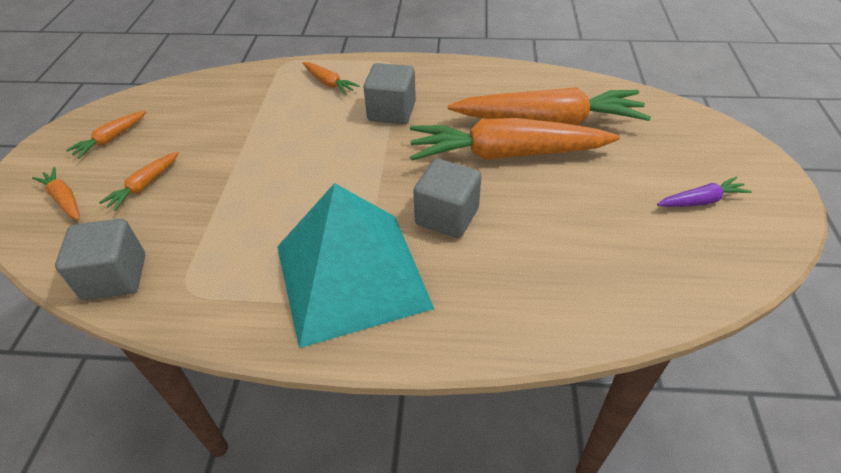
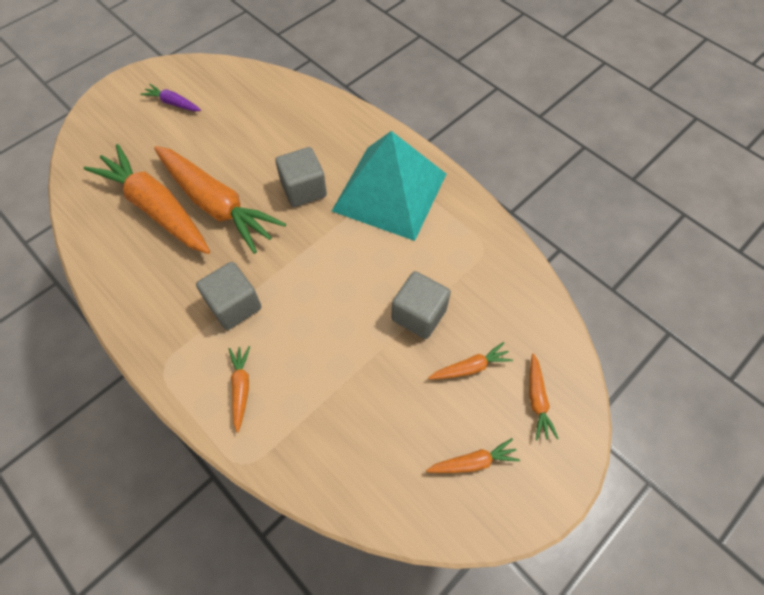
camera: 140 degrees left, 15 degrees up
(115, 277) = (523, 289): grey cube -> grey cube (419, 314)

